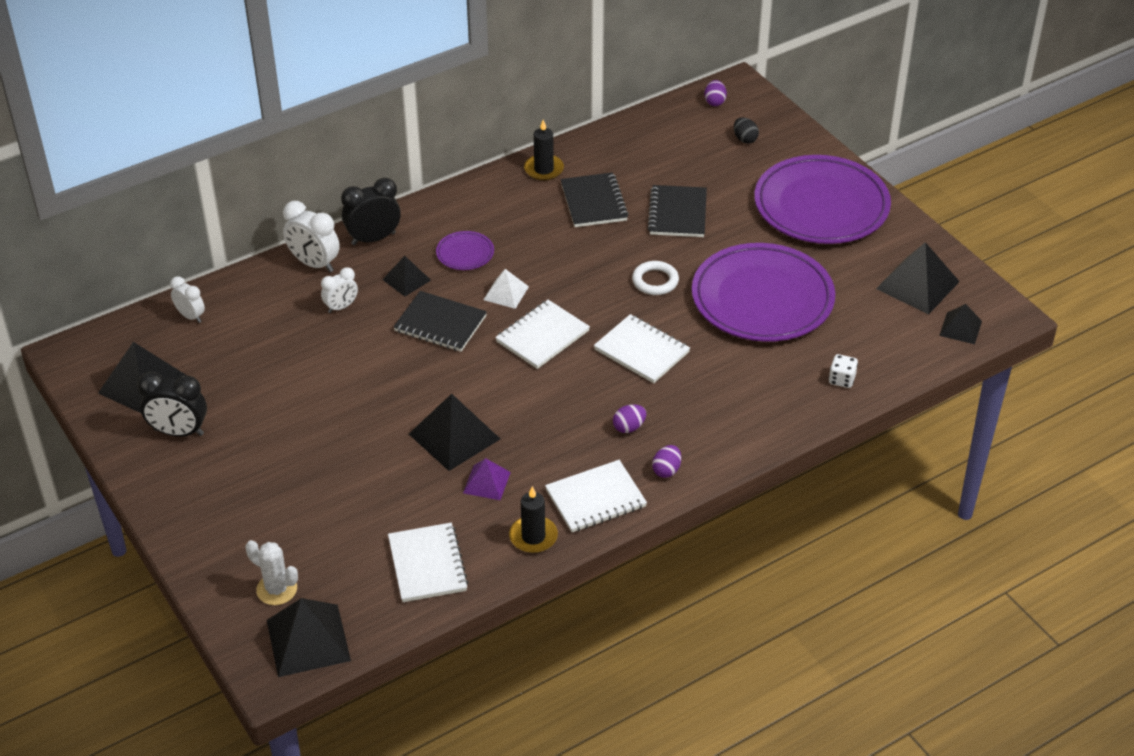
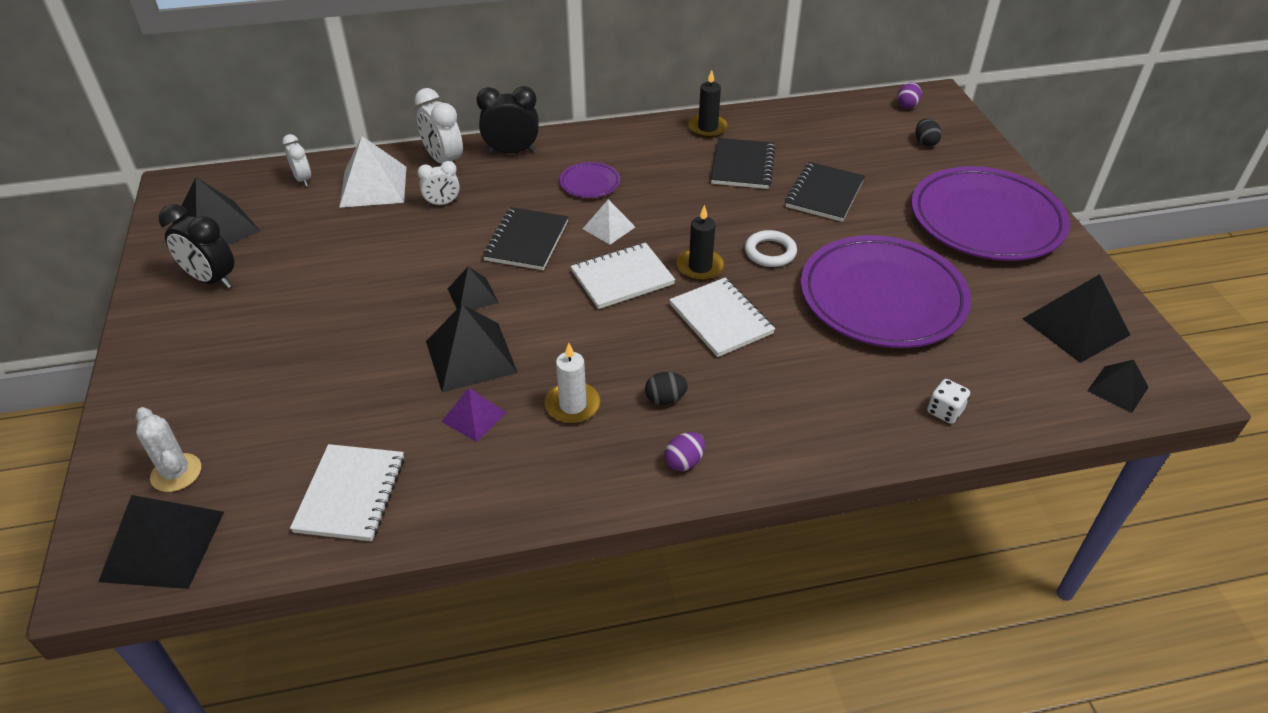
camera: 20 degrees right, 0 degrees up
(264, 306) = (373, 186): none -> white pyramid
(406, 279) = (519, 193): black pyramid -> black pyramid (472, 295)
(440, 324) = (526, 241): black notebook -> black notebook turned 60 degrees clockwise
(533, 536) = (487, 497): black candle -> black candle (700, 267)
(559, 452) = (573, 405): none -> white candle
(595, 498) = (584, 472): white notebook -> none
(629, 427) = (665, 399): purple egg -> black egg

